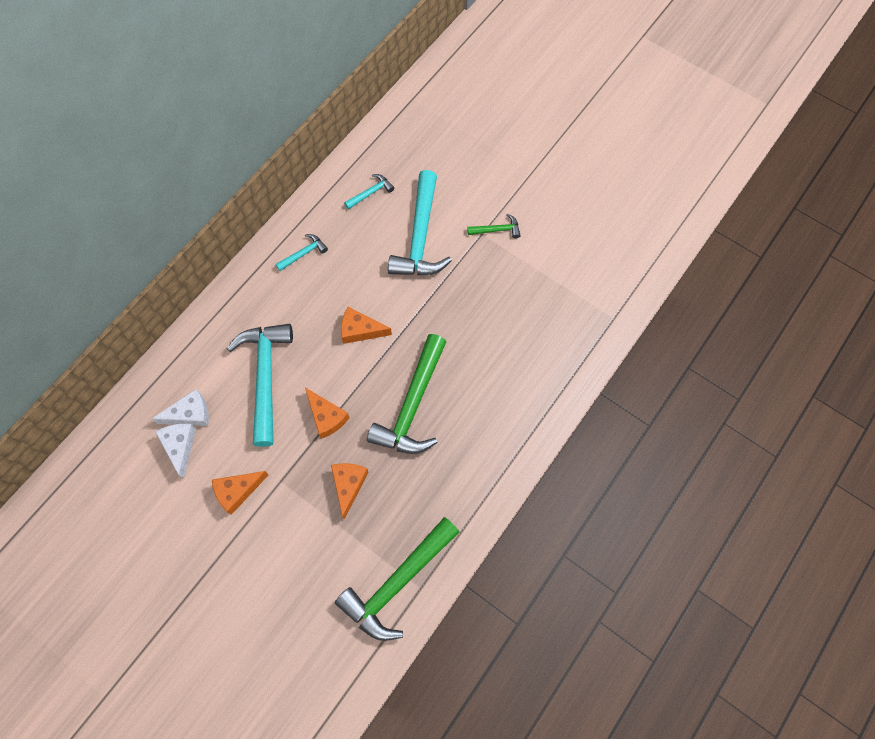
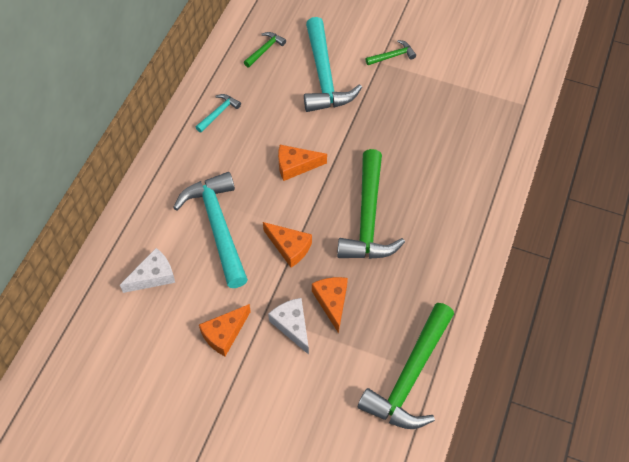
camera: 15 degrees left, 10 degrees down
(180, 446) = (153, 307): white cheese -> white cheese (292, 325)
(370, 193) = (265, 50): turquoise hammer -> green hammer

